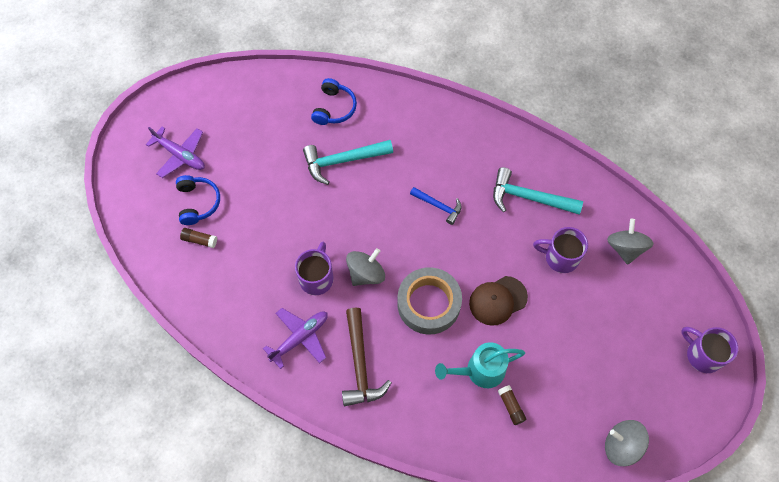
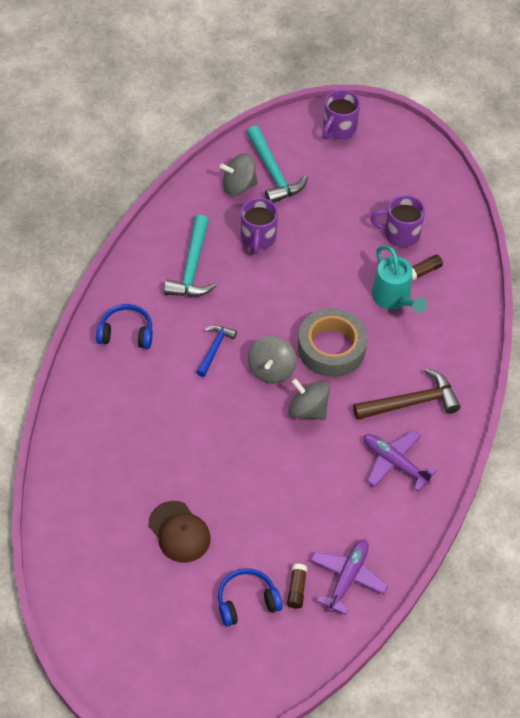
camera: 100 degrees left, 10 degrees down
(180, 155) = (182, 637): purple plane -> purple plane (347, 577)
(317, 278) = (322, 457): purple mug -> purple mug (400, 233)
(334, 108) = (94, 470): blue headphones -> blue headphones (126, 333)
(343, 161) = (168, 450): turquoise hammer -> turquoise hammer (273, 173)
(497, 300) = (316, 288): brown cap -> brown cap (179, 532)
(621, 446) = (439, 187): grey spinning top -> grey spinning top (271, 370)

